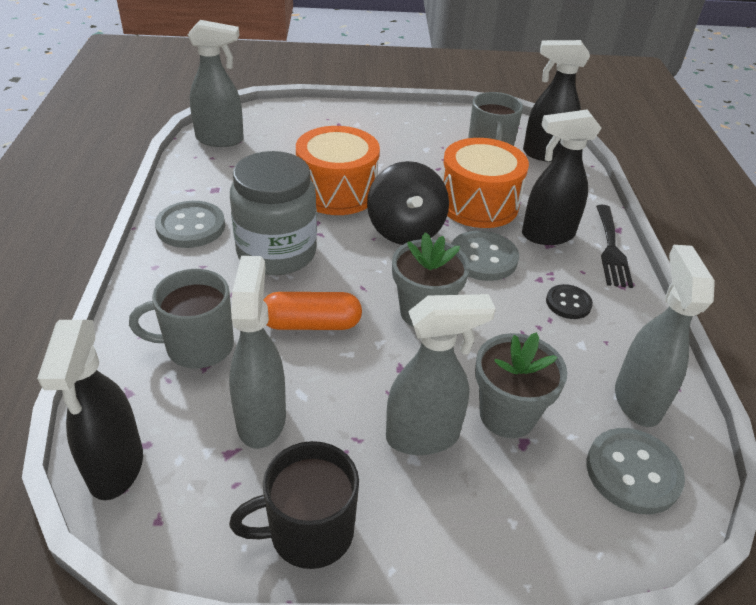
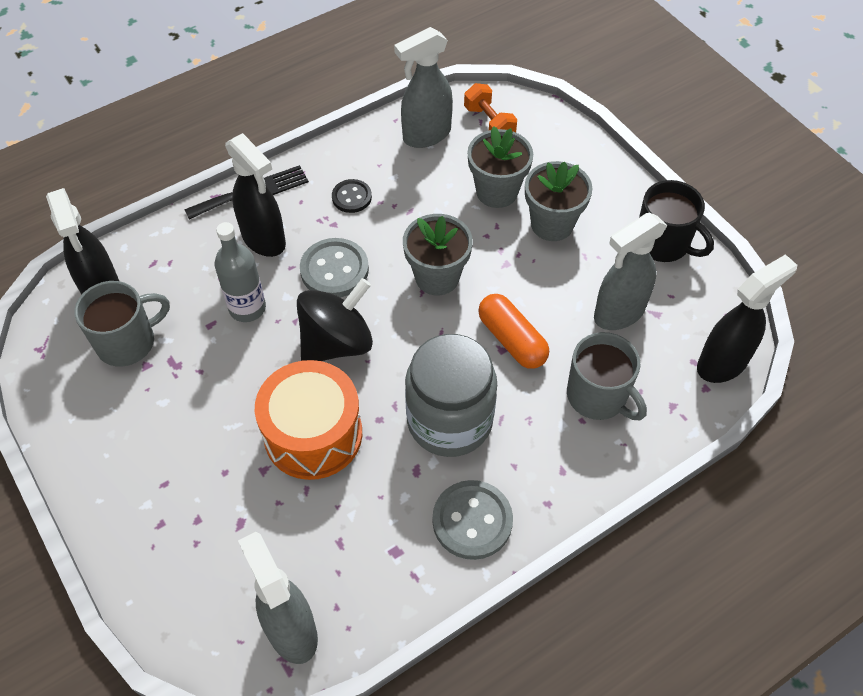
camera: 120 degrees left, 15 degrees up
(424, 436) = (552, 224): grey spray bottle -> grey flower pot
(478, 203) = (247, 308): orange drum -> grey bottle
(633, 472) = (489, 123): grey button -> orange dumbbell

